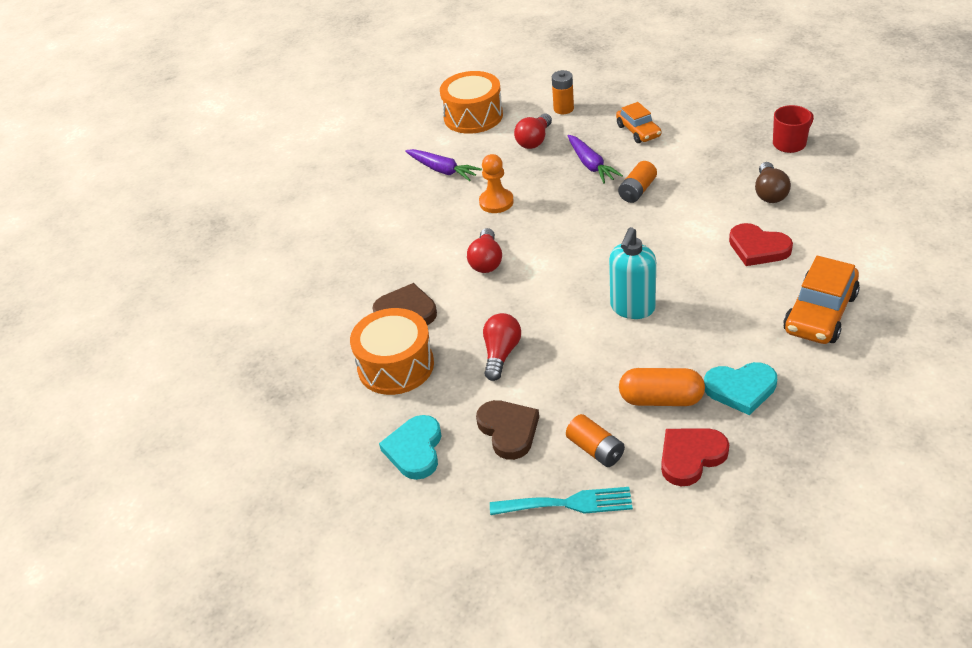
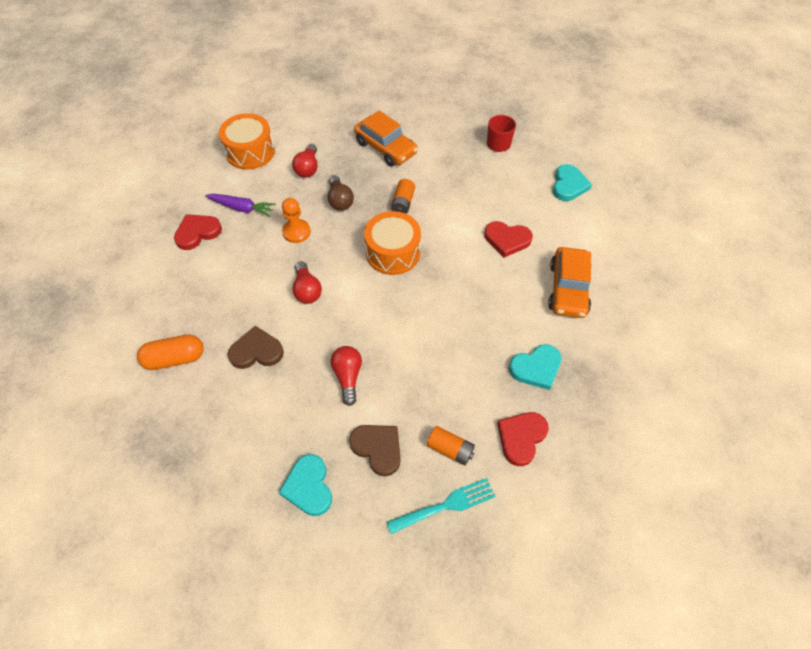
camera: 25 degrees left, 15 degrees up
(384, 187) = (197, 233): none -> red heart
(396, 366) = (265, 408): orange drum -> orange drum (393, 252)
(563, 109) = (321, 135): orange battery -> none
(591, 165) = (360, 184): purple carrot -> none
(632, 308) = (434, 312): turquoise soap dispenser -> none
(638, 131) = (386, 148): orange car -> orange car, size x1.60
(661, 399) = (483, 391): orange capsule -> orange capsule (175, 358)
(769, 193) = (499, 189): brown light bulb -> brown light bulb (340, 200)
(869, 201) = (568, 185): none -> turquoise heart

